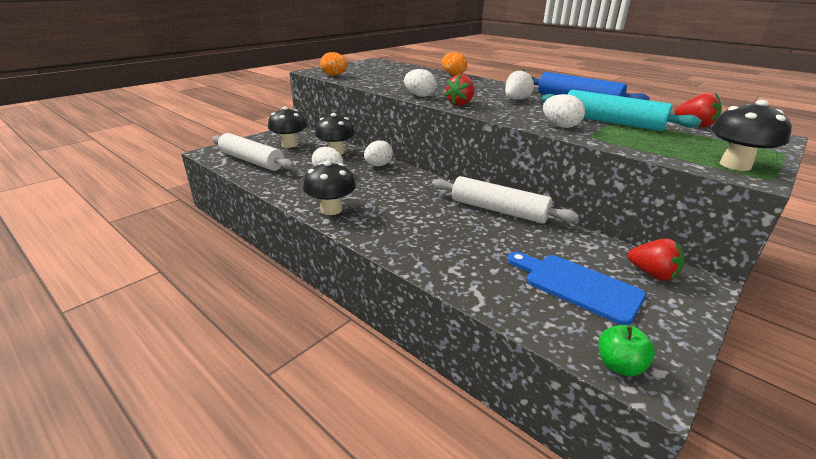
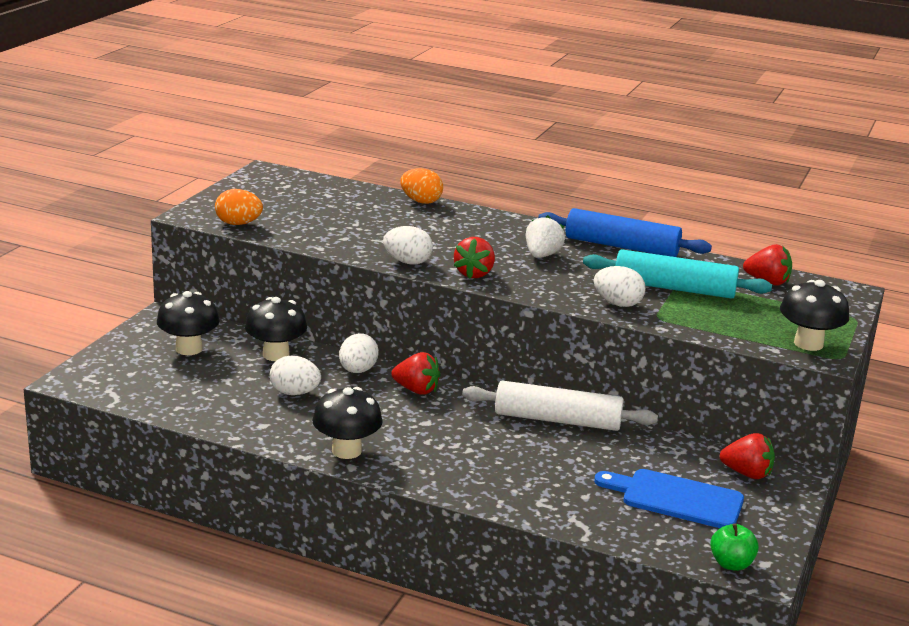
camera: 20 degrees left, 5 degrees down
(251, 161) = (158, 388): white rolling pin -> none
(408, 180) = (416, 390): none -> red strawberry

